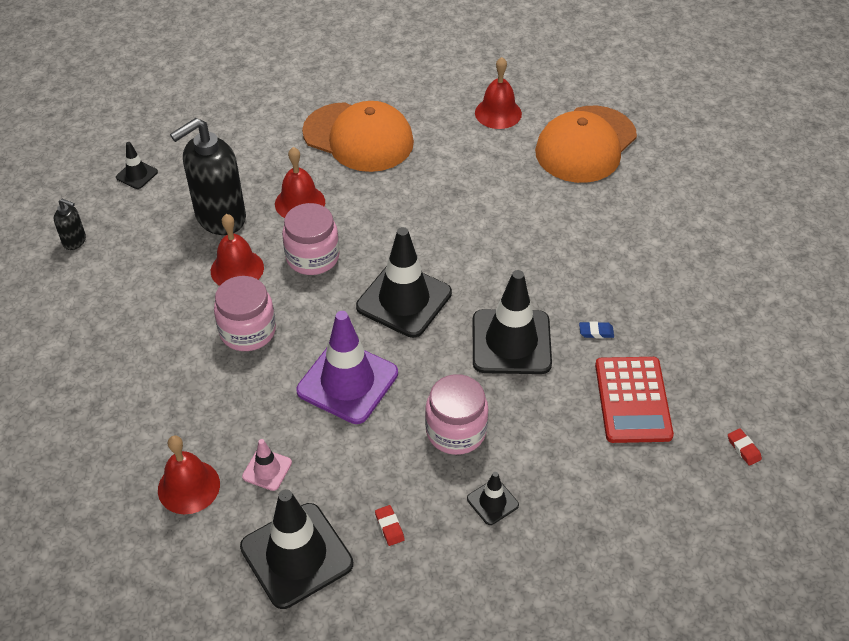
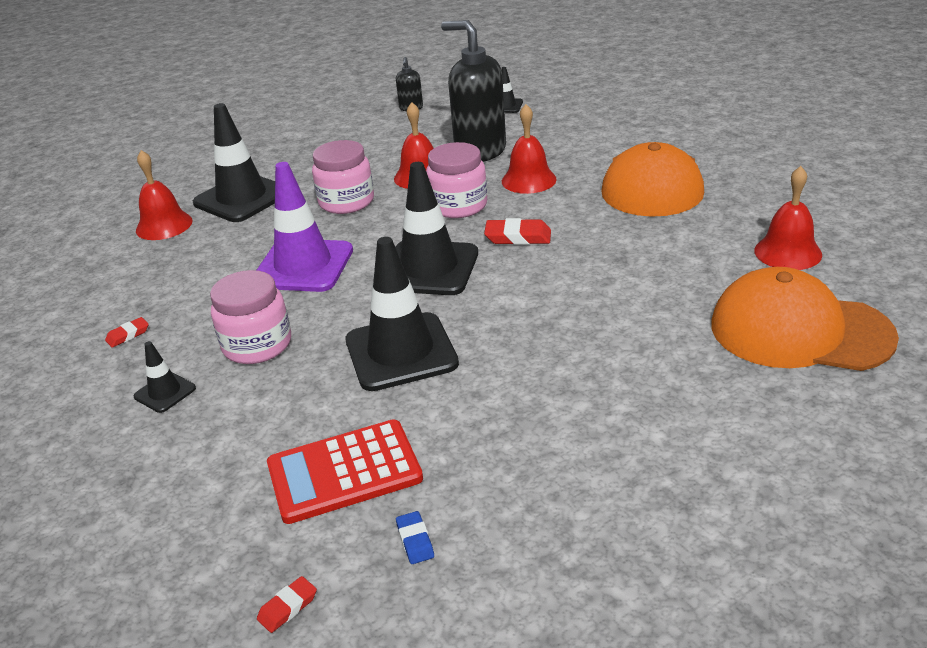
camera: 75 degrees right, 15 degrees down
(267, 469) = (187, 254): pink traffic cone -> none
(296, 555) = (94, 294): black traffic cone -> black traffic cone (242, 198)
(389, 236) = (518, 237): none -> red eraser
(596, 332) = (449, 415): blue eraser -> blue eraser (415, 540)

